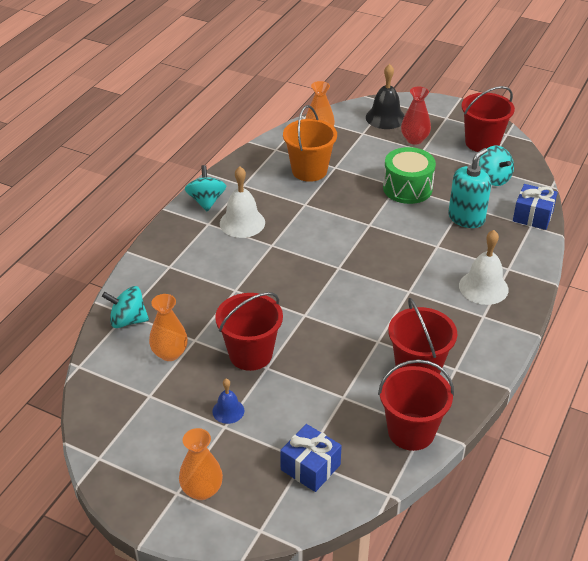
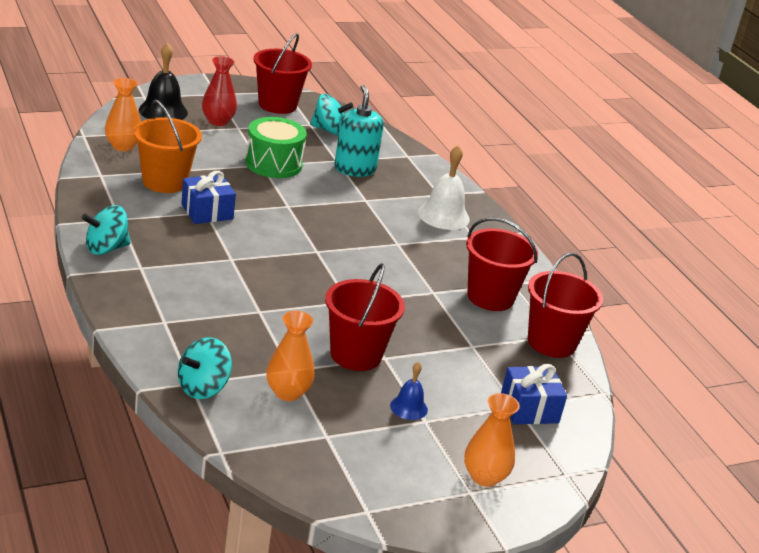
camera: 55 degrees left, 10 degrees down
(206, 201) = (106, 248): turquoise spinning top -> turquoise spinning top turned 60 degrees counterclockwise
(242, 223) = (173, 252): white bell -> none
(533, 216) = (398, 148): blue gift -> blue gift (207, 212)

